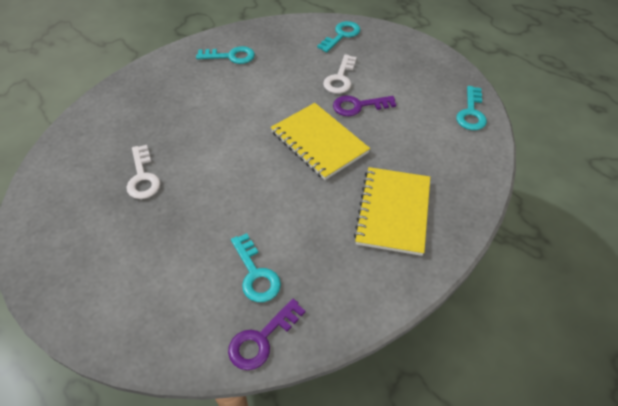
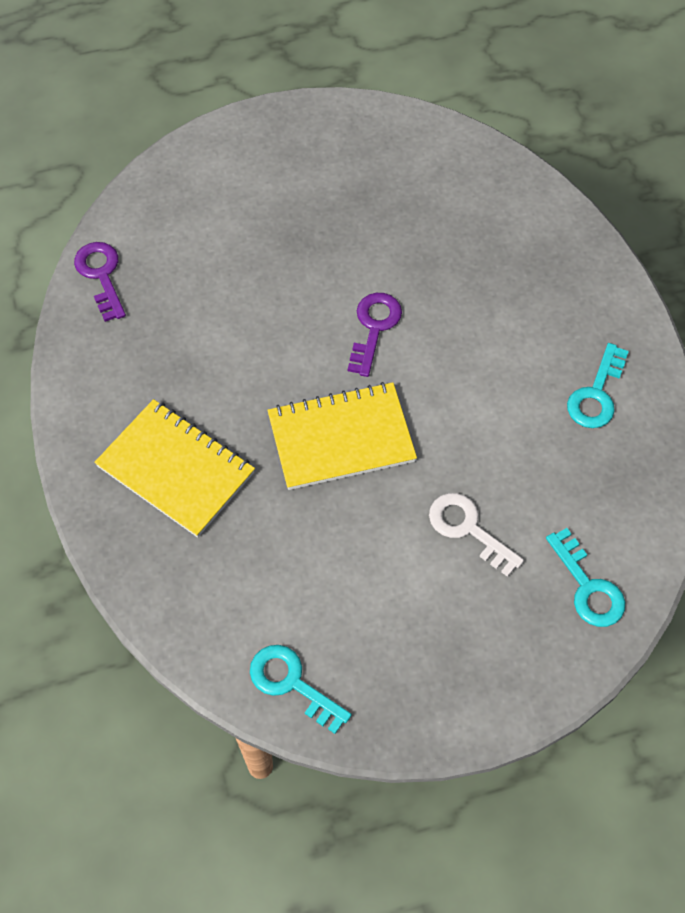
camera: 115 degrees right, 10 degrees up
(143, 177) = (382, 227): white key -> none
(256, 274) = (178, 295): turquoise key -> none
(358, 106) = (390, 524): purple key -> purple key (374, 328)

